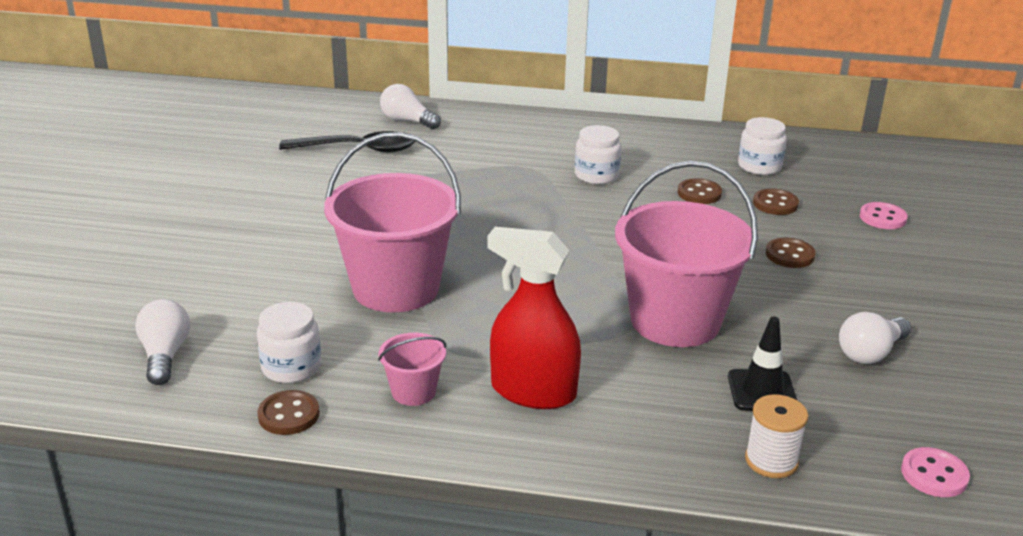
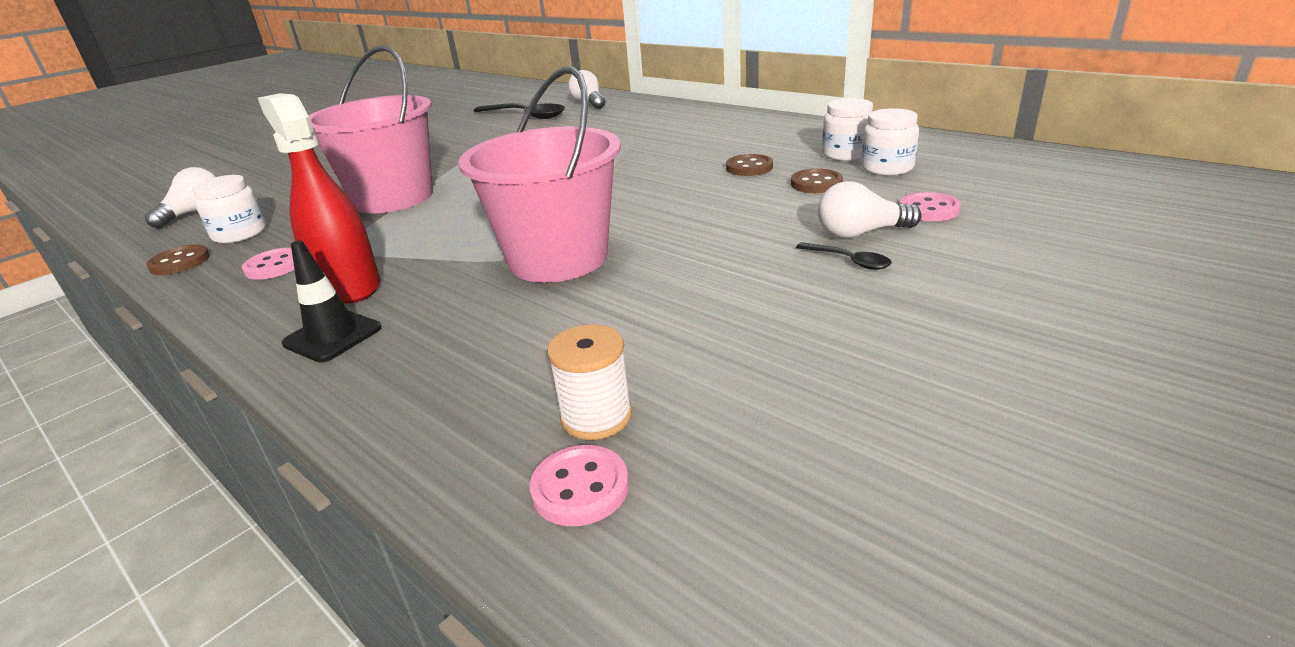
camera: 35 degrees right, 0 degrees up
(413, 392) = (274, 266): pink bucket -> pink button
(596, 175) = (675, 146): white jar -> white jar (887, 168)
(762, 391) = (535, 337): black traffic cone -> black traffic cone (333, 336)
(771, 461) = (430, 405): white spool -> white spool (596, 416)
(789, 255) = (764, 226): brown button -> none
(870, 353) = (714, 330): white light bulb -> white light bulb (861, 233)
(884, 276) = (849, 261): none -> black spoon

